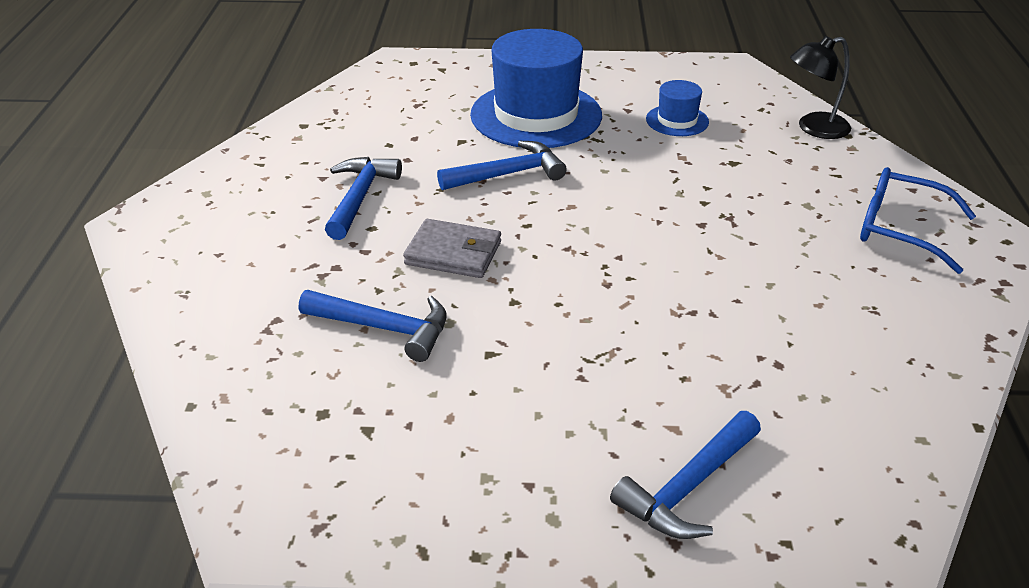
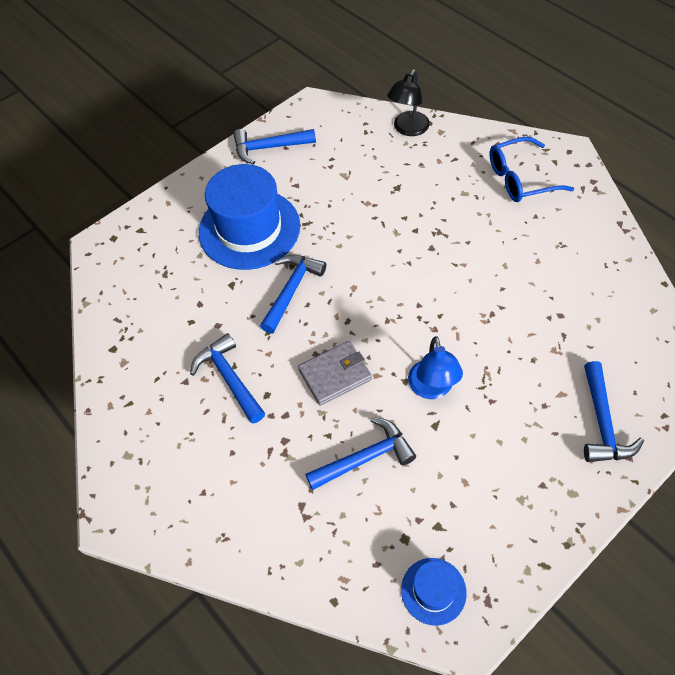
camera: 40 degrees left, 20 degrees up
(532, 325) = (432, 388): none -> blue lamp
(641, 74) = (269, 148): none -> blue hammer
(677, 120) = (333, 174): blue hat -> blue hat (433, 591)

